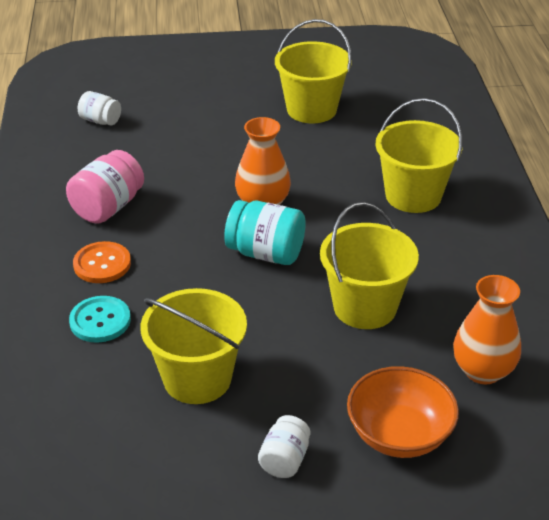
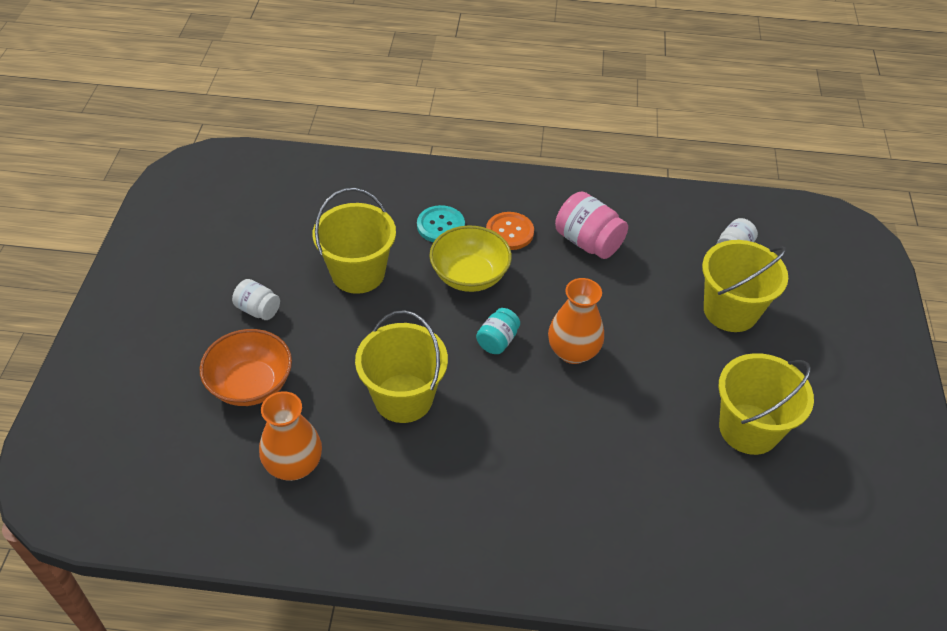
camera: 100 degrees right, 10 degrees up
(178, 285) = (469, 276): none -> yellow bowl
(266, 253) = (497, 341): turquoise jar -> turquoise jar, size x0.61
(413, 195) = (565, 485): yellow bucket -> yellow bucket (730, 311)

